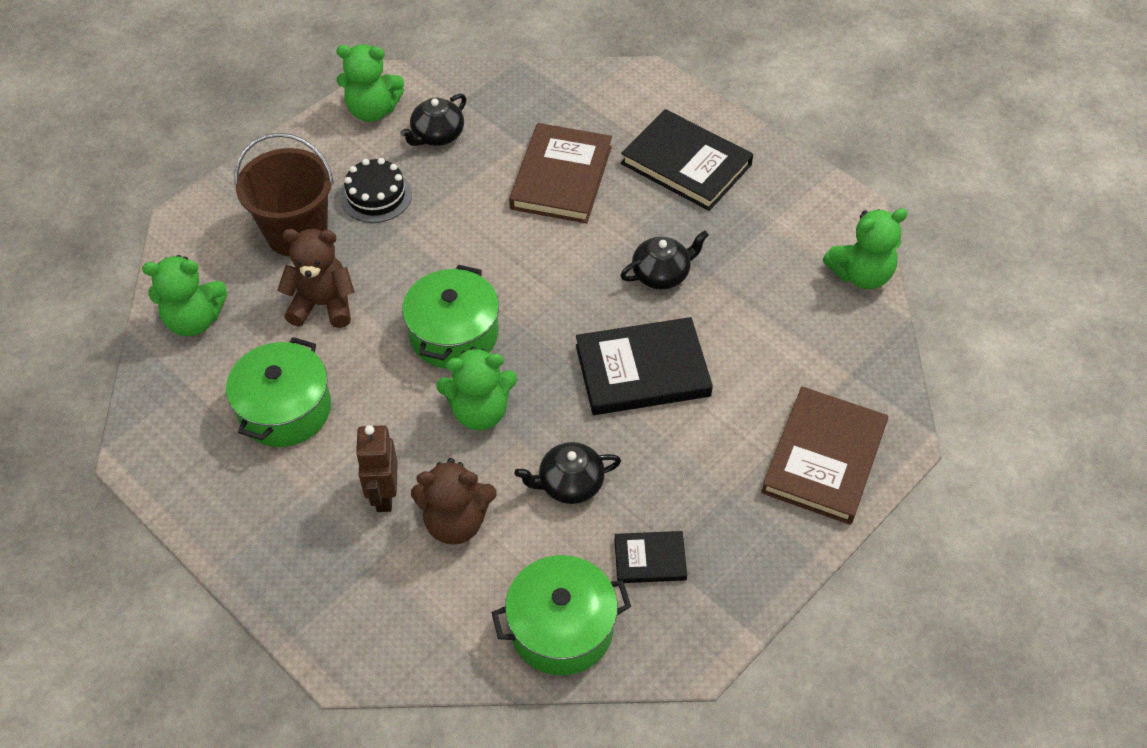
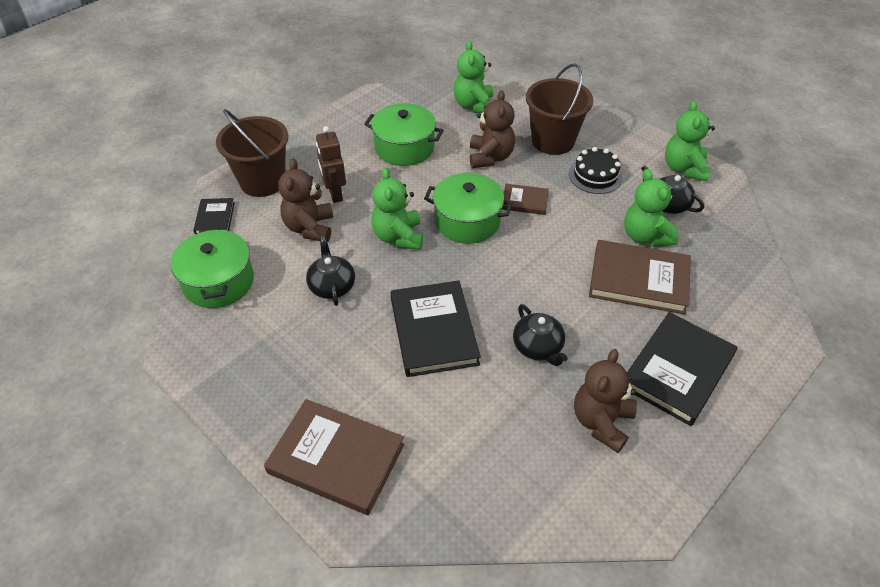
camera: 90 degrees right, 5 degrees down
(343, 601) = (262, 181): none -> brown bucket
(384, 495) = (335, 194): brown robot -> brown robot turned 105 degrees counterclockwise
(419, 272) = (524, 201): none -> brown book
(650, 559) = (261, 331): black book -> black book (215, 218)
(753, 230) = (601, 422): none -> brown teddy bear
(861, 275) = (555, 516): green teddy bear -> green teddy bear (645, 236)

